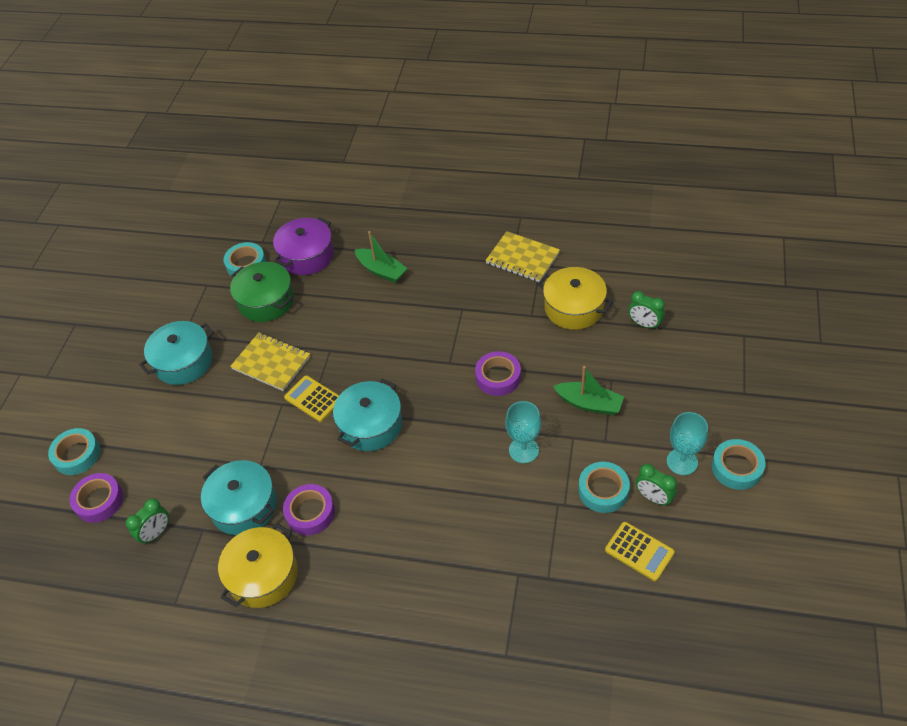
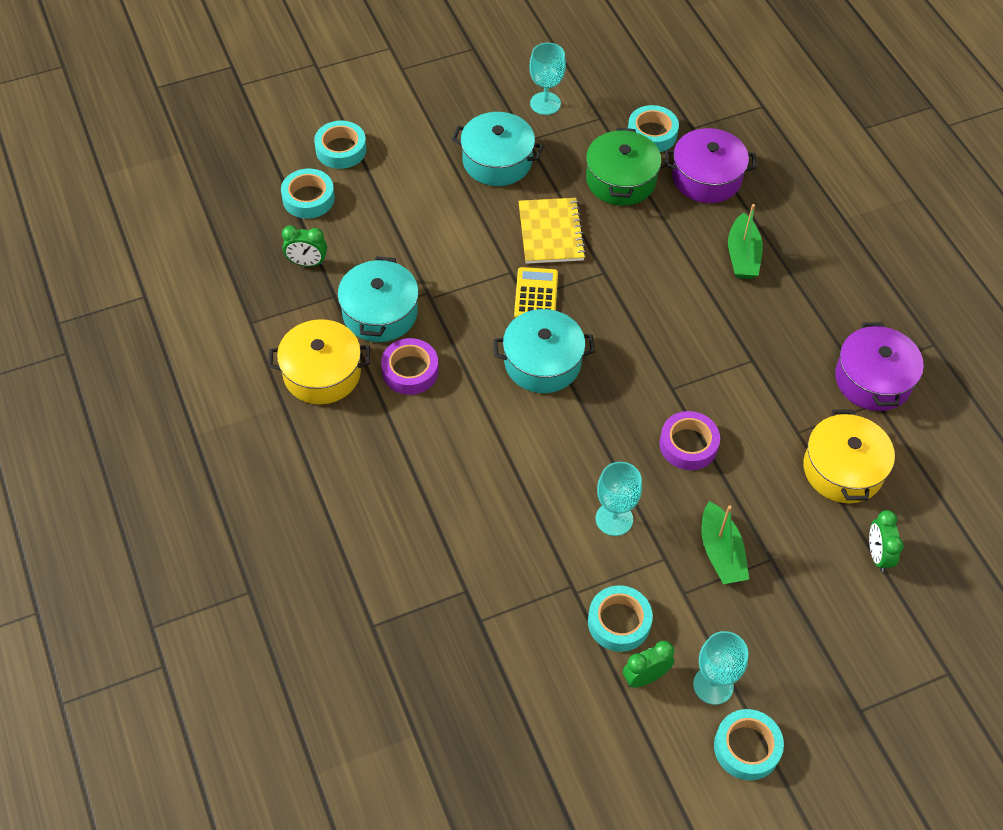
camera: 50 degrees right, 5 degrees up
(99, 501) = (308, 198): purple tape -> turquoise tape
(164, 308) = (545, 103): none -> turquoise goblet
(522, 258) = (873, 380): yellow notebook -> purple pot
(639, 551) = (569, 694): yellow calculator -> none
(653, 498) = (645, 677): green clock -> green clock turned 60 degrees clockwise

